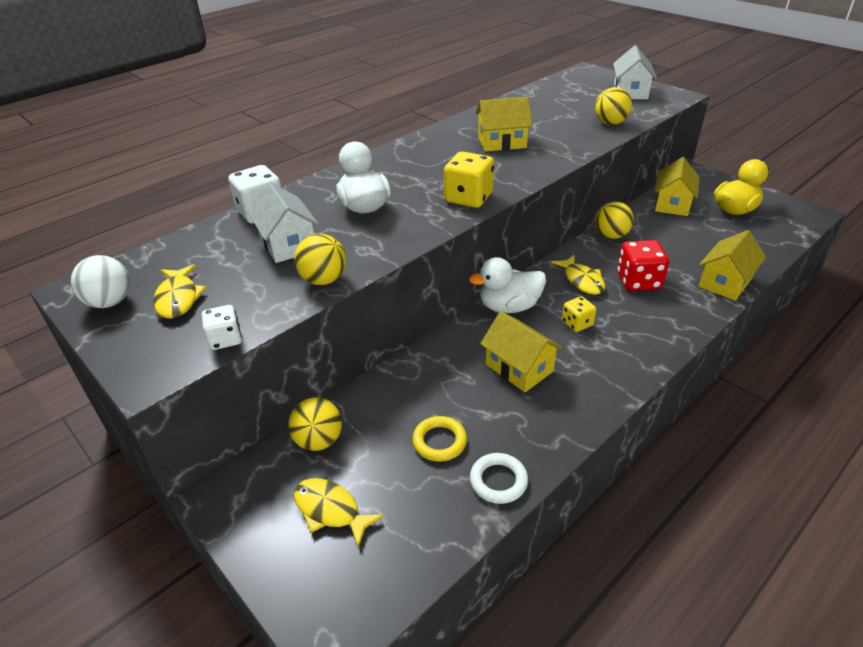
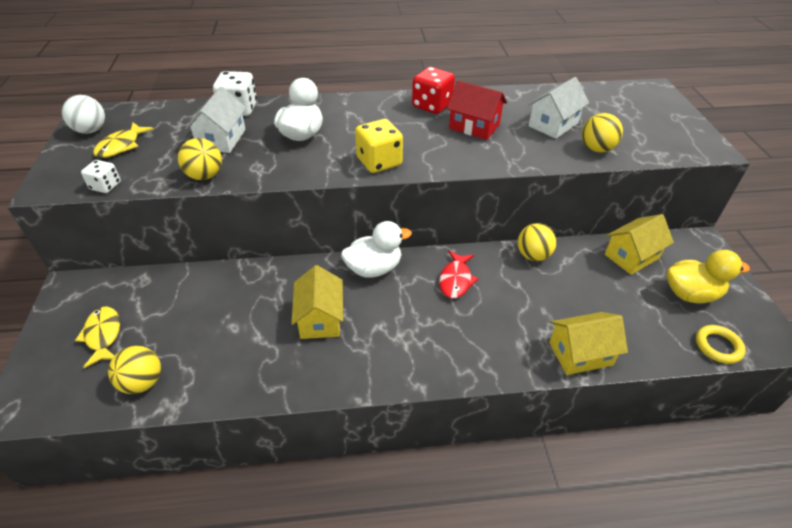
camera: 35 degrees right, 5 degrees up
(319, 440) = (150, 288): yellow ball -> yellow ball (142, 382)
(439, 441) = (208, 335): yellow ring -> yellow ring (718, 346)
(498, 481) = (205, 387): white ring -> none
(502, 142) = (474, 126): yellow house -> red house
(509, 307) = (374, 268): white duck -> white duck turned 135 degrees clockwise
(577, 323) = (405, 311): yellow dice -> none
(582, 280) = (456, 280): yellow fish -> red fish
(630, 92) = (666, 126): white house -> white house (553, 124)
(638, 281) = (502, 307): red dice -> red dice (432, 105)

